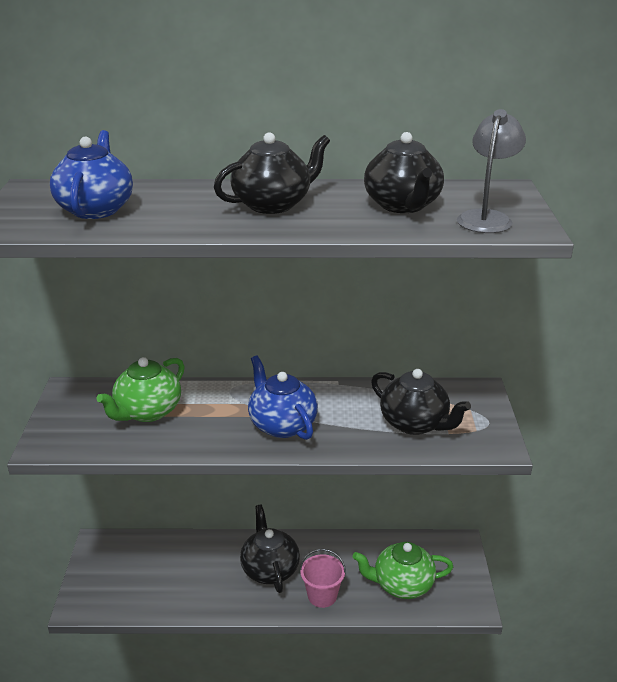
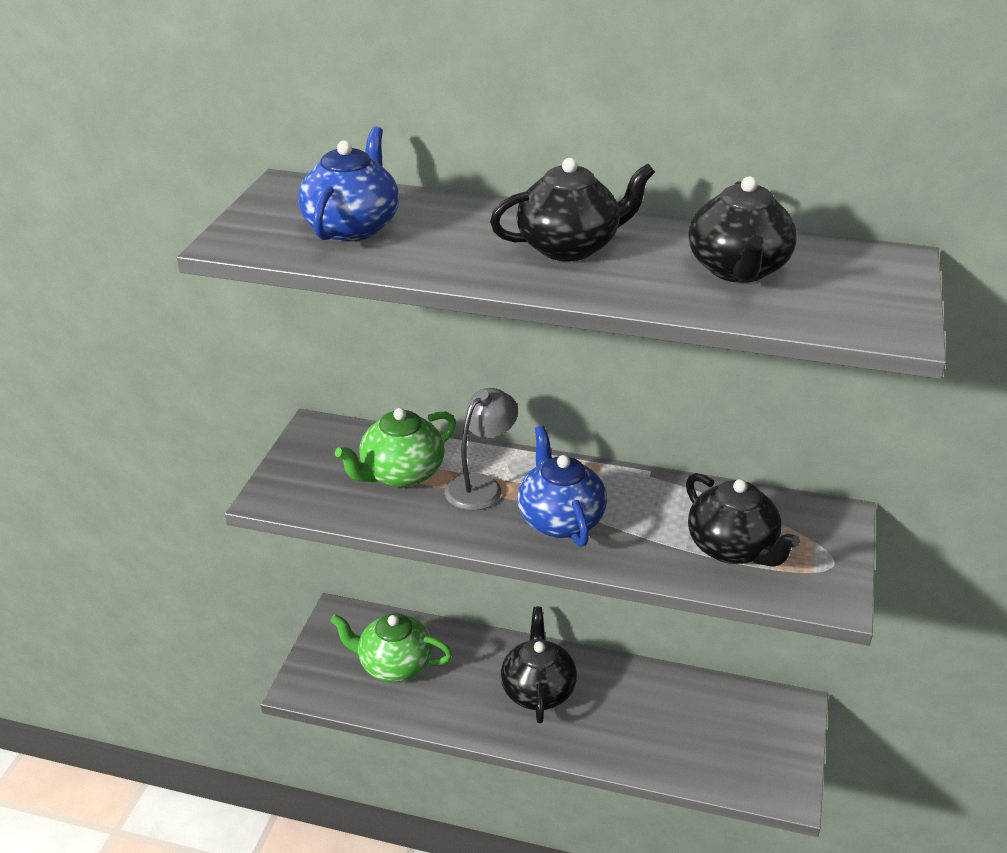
camera: 15 degrees right, 5 degrees up
(322, 596) = (594, 737): pink bucket -> none
(402, 585) = (701, 745): green teapot -> green teapot (394, 665)
(486, 218) = (843, 304): grey lamp -> grey lamp (481, 485)

